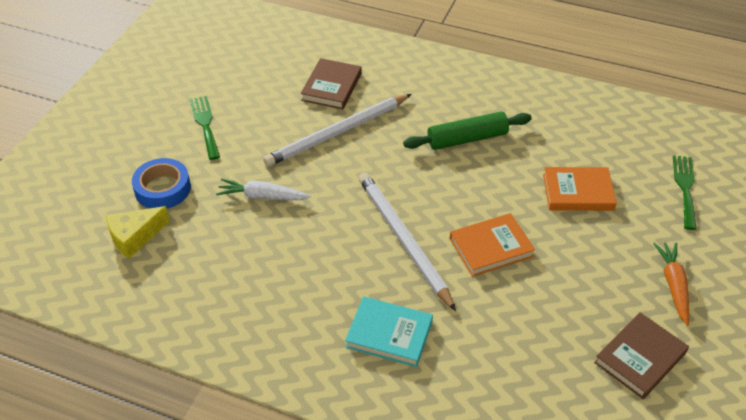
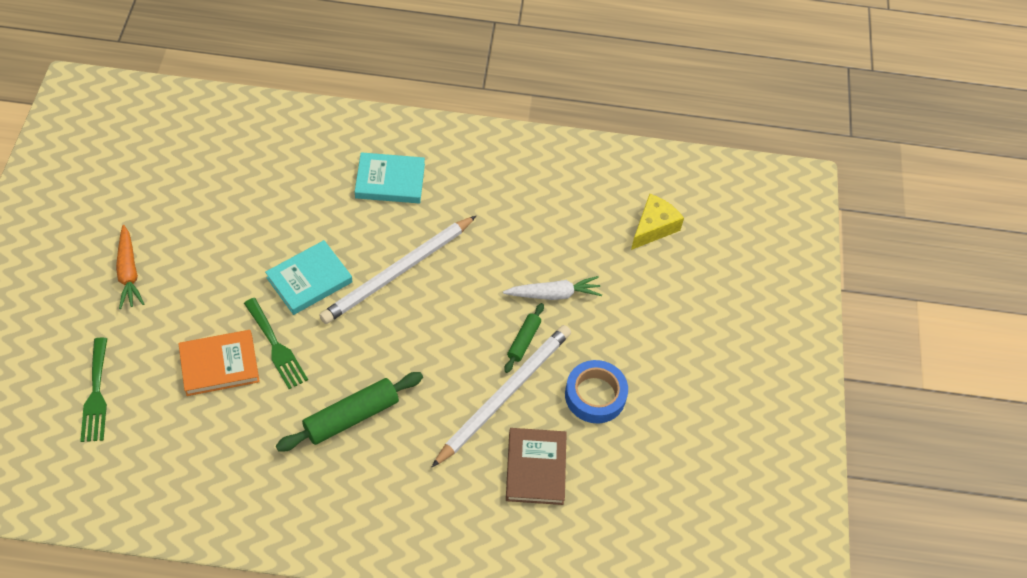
camera: 160 degrees right, 10 degrees up
(162, 189) = (657, 283): blue tape -> blue tape (595, 395)
(205, 124) = (658, 376): green fork -> green fork (276, 347)
(305, 166) = (524, 341): none -> green rolling pin
(403, 240) = (398, 272): white pencil -> white pencil turned 90 degrees clockwise
(491, 247) = (309, 280): orange book -> turquoise book
(640, 358) = (169, 199): brown book -> none

